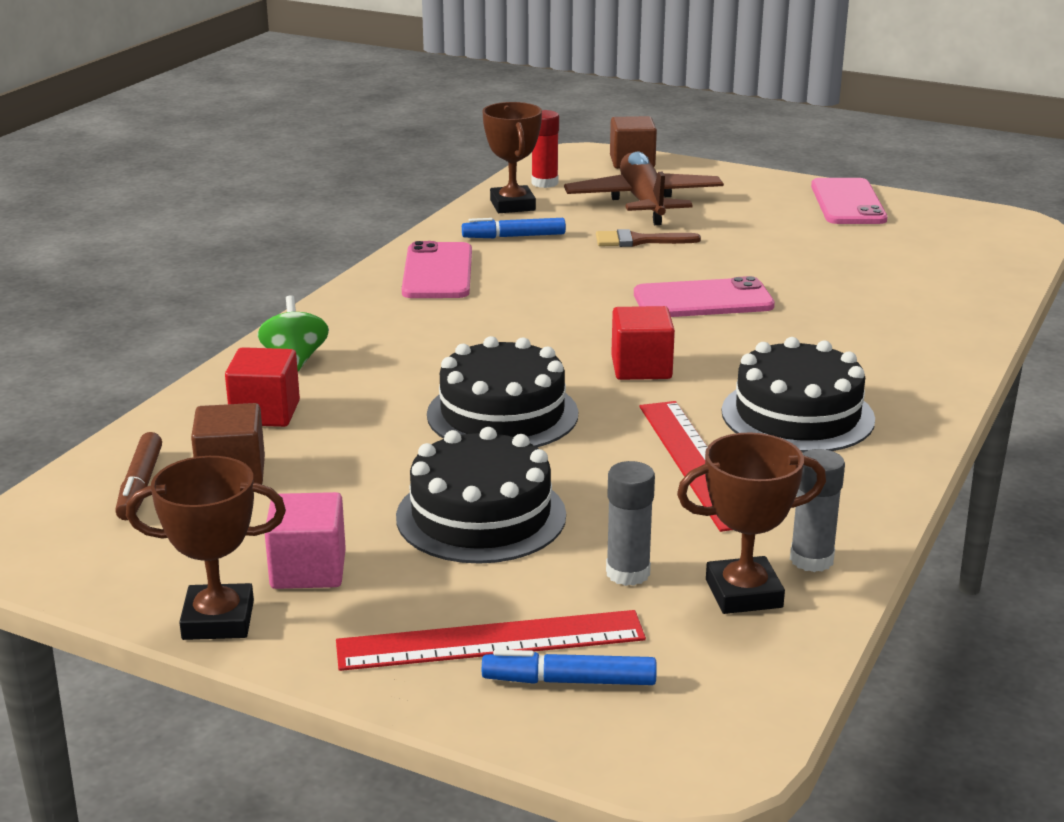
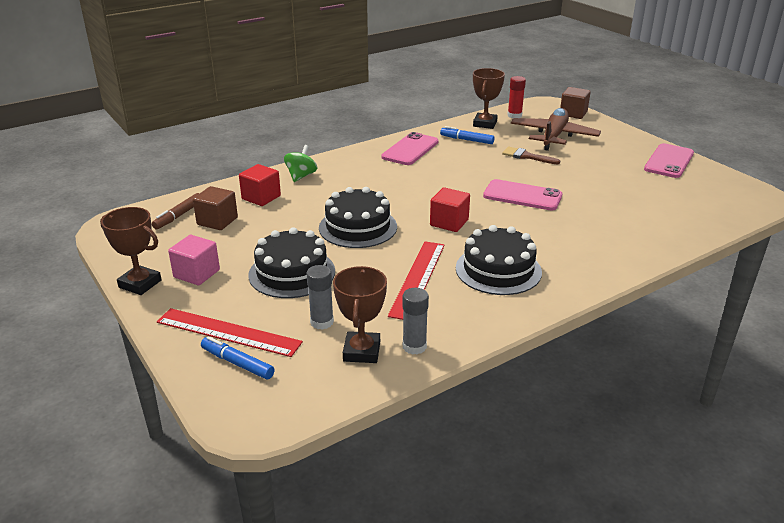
camera: 30 degrees right, 5 degrees up
(743, 593) = (361, 351): brown trophy -> brown trophy turned 75 degrees clockwise

